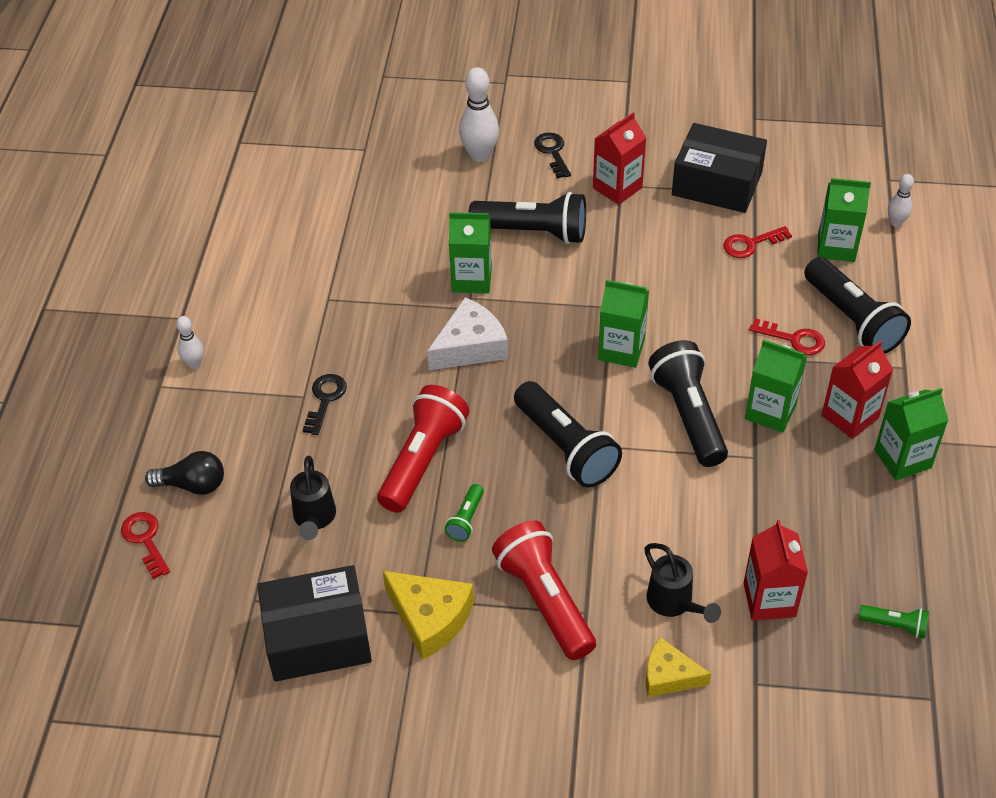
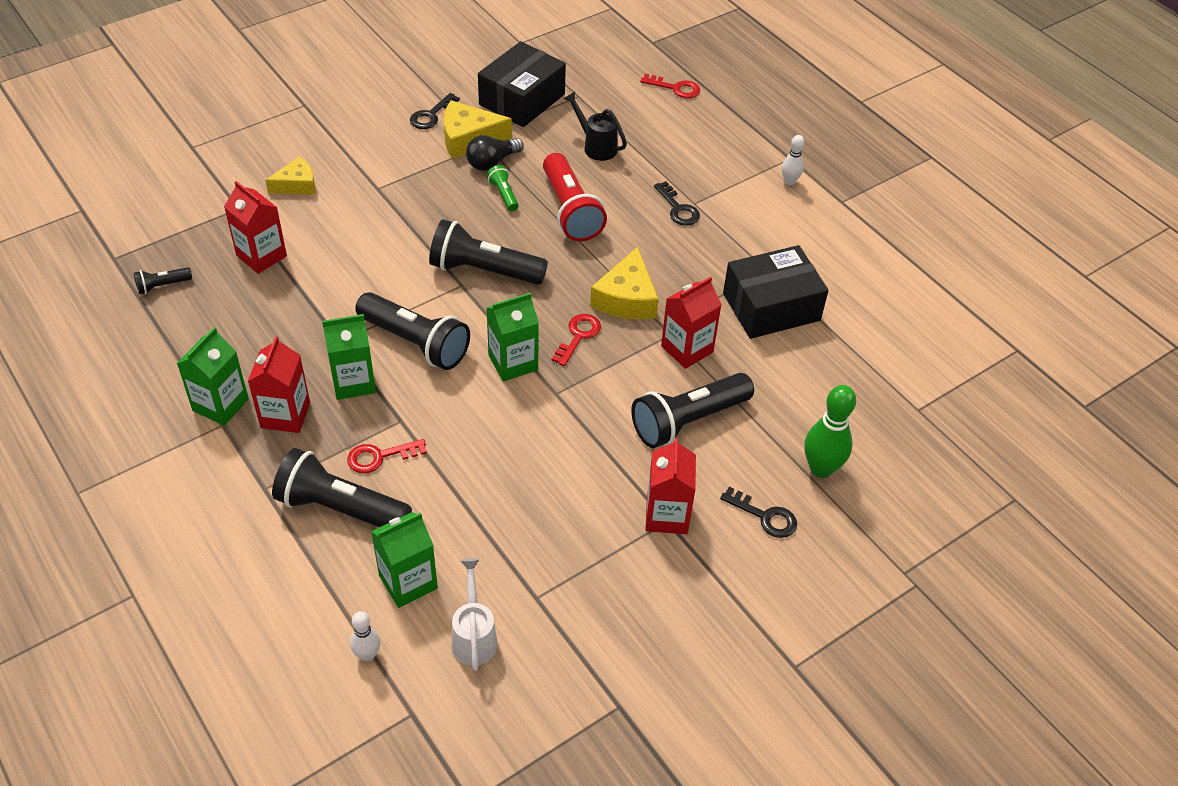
camera: 135 degrees right, 0 degrees up
(193, 485) = (689, 124): black light bulb -> black light bulb (492, 162)
(438, 683) = (431, 115): none -> black key
(470, 346) = (627, 298): white cheese -> yellow cheese
(471, 279) = (687, 349): green carton -> red carton
(480, 155) = (821, 468): white bowling pin -> green bowling pin
(545, 600) = (409, 181): red flashlight -> none
(674, 604) = (324, 221): black watering can -> none
(717, 183) = (581, 584): black box -> black box (771, 307)
(751, 244) = (491, 532): red key -> red key (578, 336)
(815, 195) = (474, 636): none -> white watering can
(895, 625) = (162, 286): green flashlight -> black flashlight

